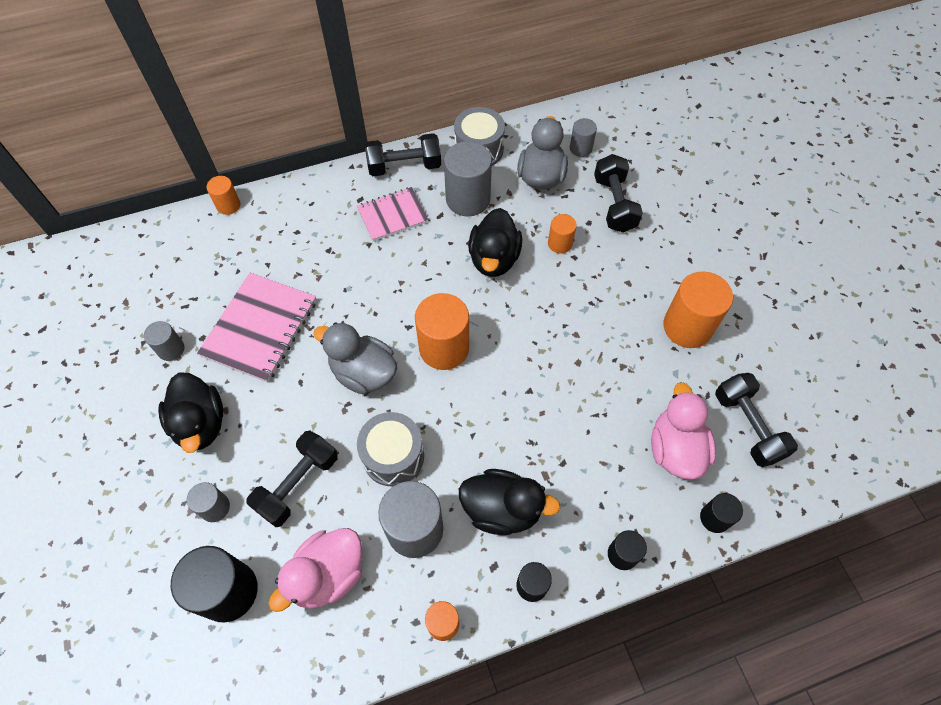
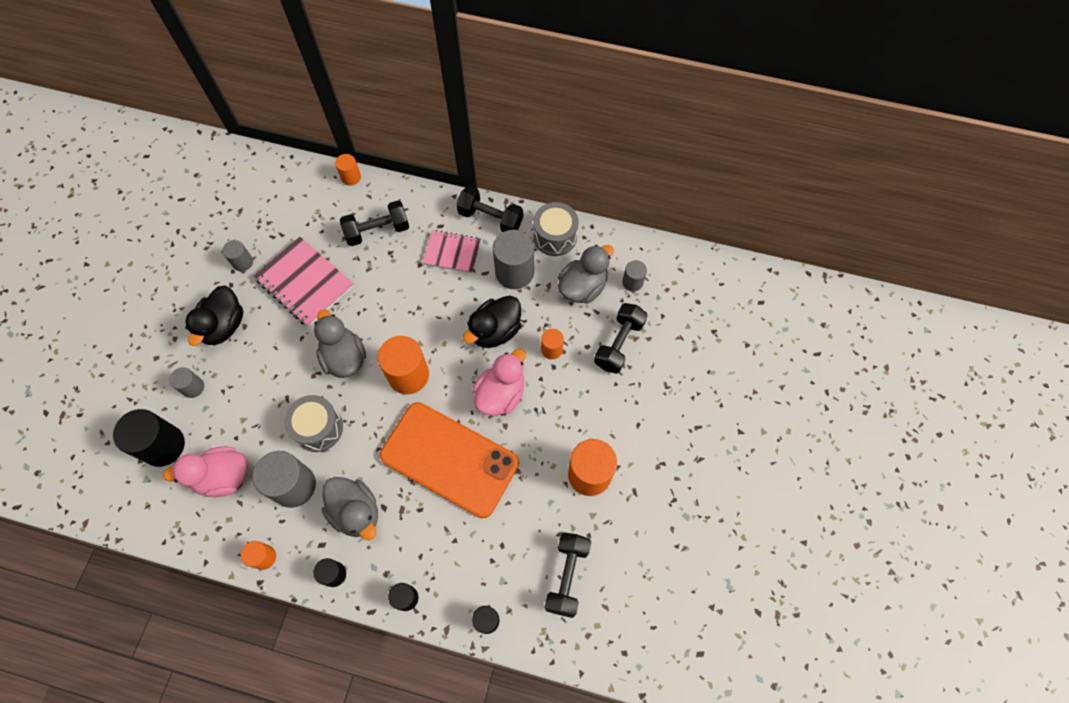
camera: 35 degrees right, 5 degrees up
(260, 328) = (305, 283): pink notebook -> pink notebook turned 75 degrees clockwise
(298, 484) = (249, 406): black dumbbell -> black dumbbell (377, 231)
(502, 509) = (356, 512): black duck -> grey duck
(551, 397) = (449, 459): none -> orange phone
(675, 449) = (502, 555): pink duck -> pink duck (500, 394)

